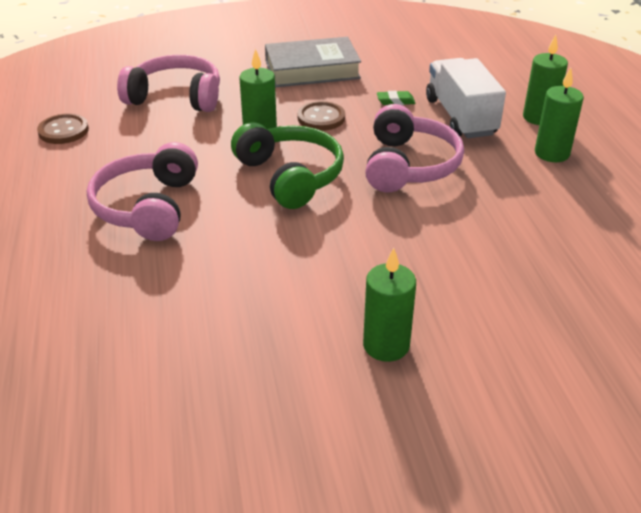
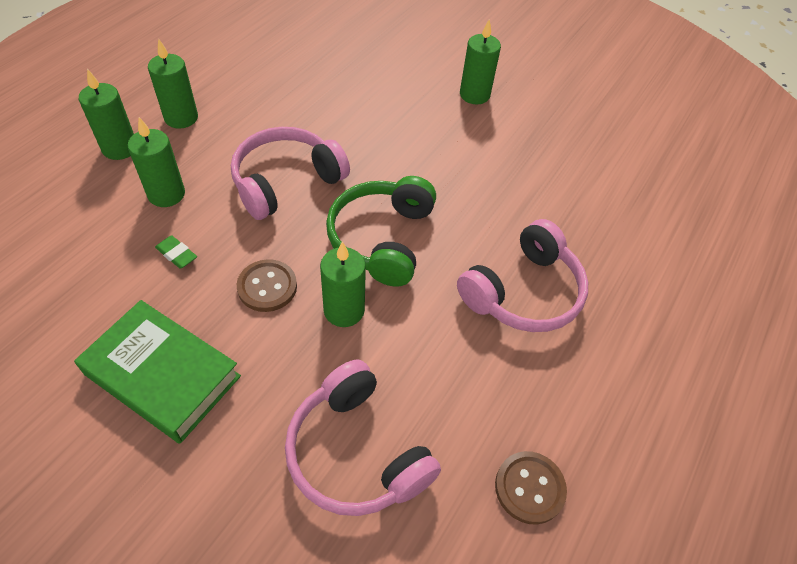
camera: 140 degrees left, 15 degrees up
(312, 70) = (163, 375): grey book -> green book
(460, 117) = (166, 194): white truck -> green candle

